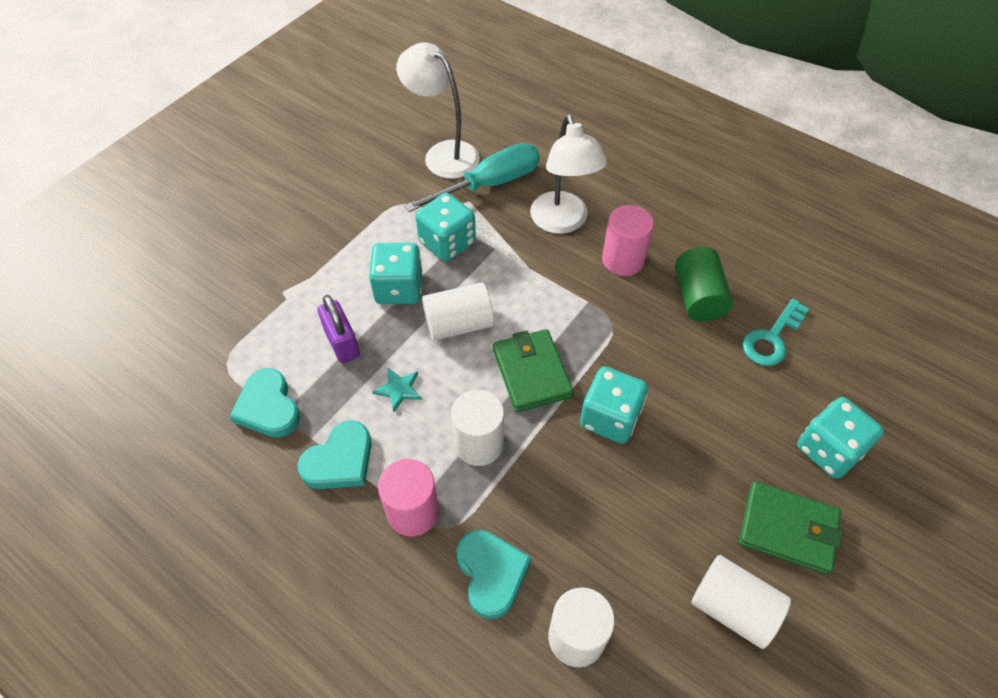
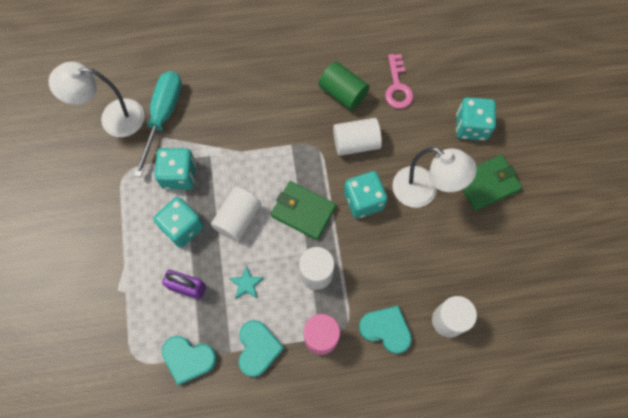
camera: 45 degrees left, 15 degrees up
(562, 222) = (230, 106): white lamp -> white lamp (423, 191)
(623, 260) = (285, 103): pink cylinder -> none
(733, 608) = (497, 243): white cylinder -> white cylinder (356, 143)
(772, 338) = (397, 86): turquoise key -> pink key

